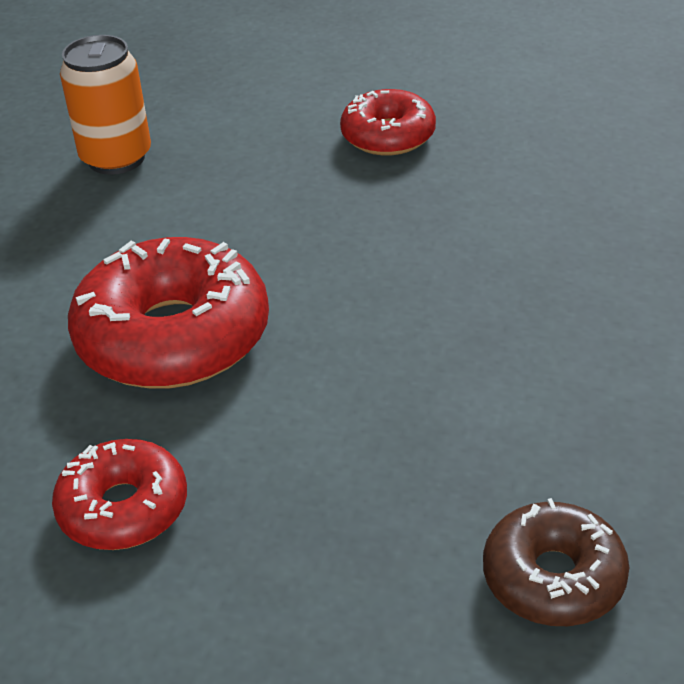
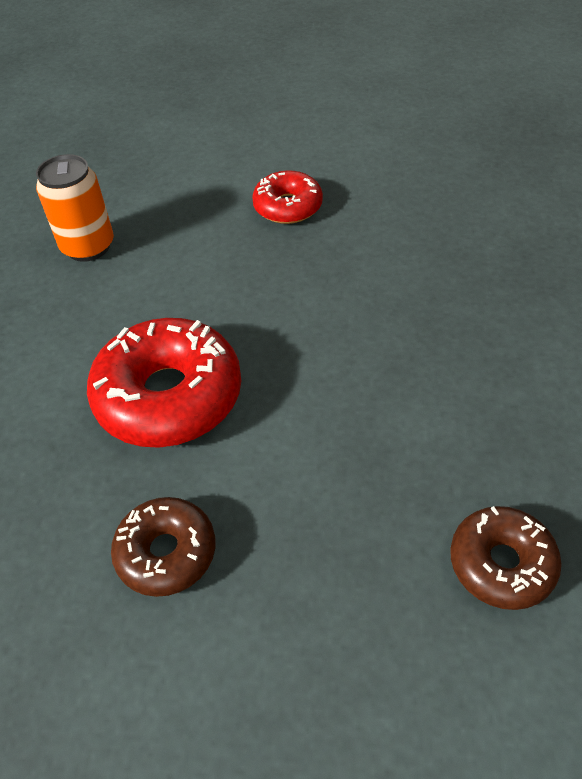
camera: 10 degrees left, 10 degrees up
(123, 508) = (166, 553): red donut -> brown donut

